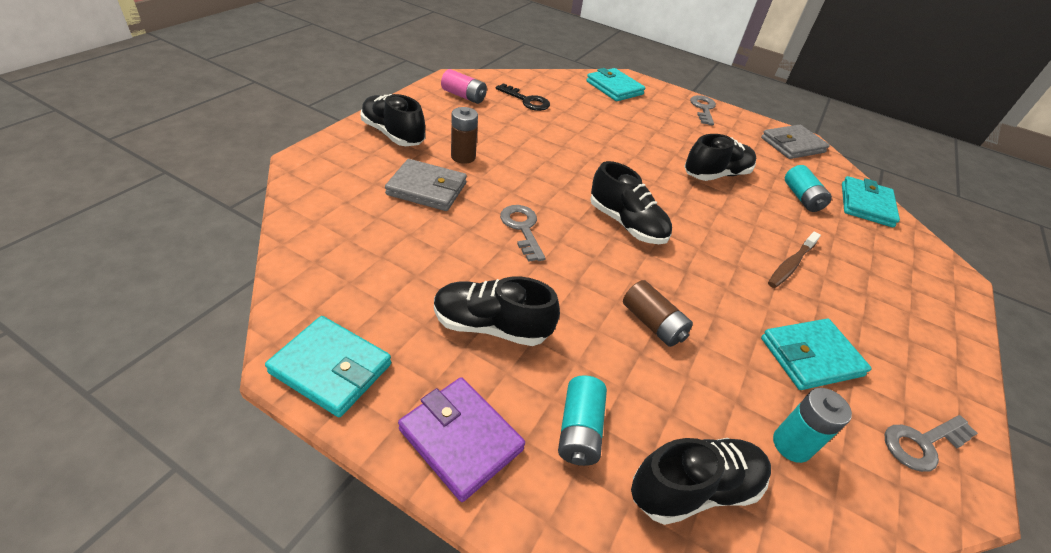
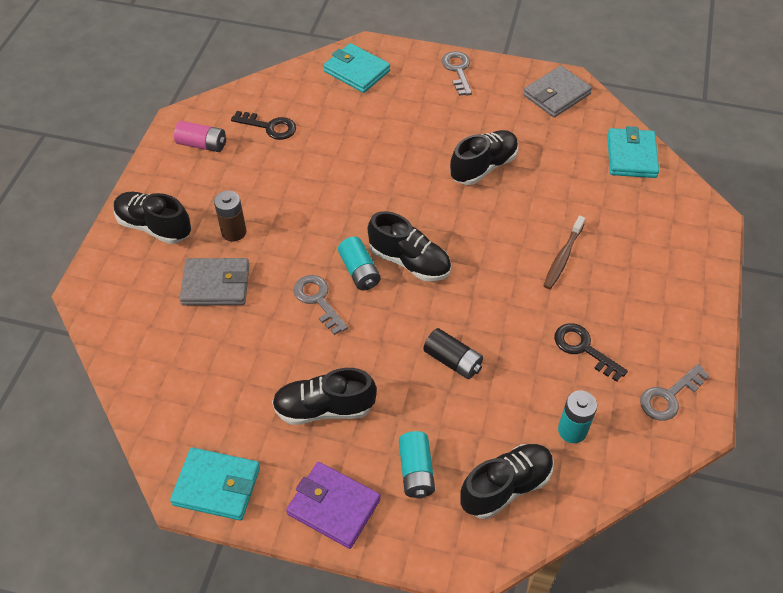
camera: 10 degrees left, 10 degrees up
(652, 323) = (453, 361): brown battery -> black battery
(801, 198) = (569, 169): turquoise battery -> turquoise battery (359, 271)
(810, 357) = (583, 348): turquoise wallet -> black key

